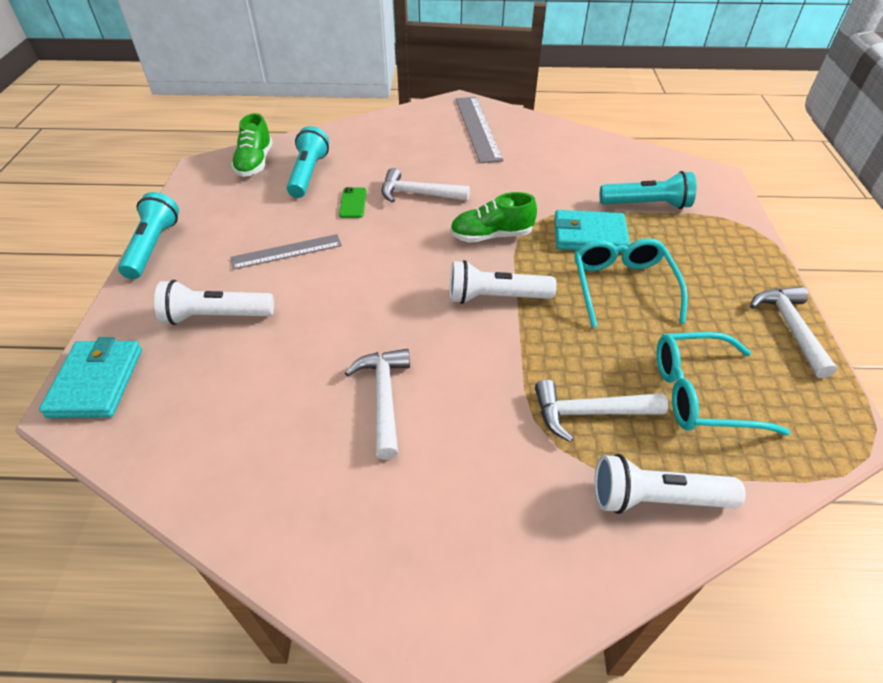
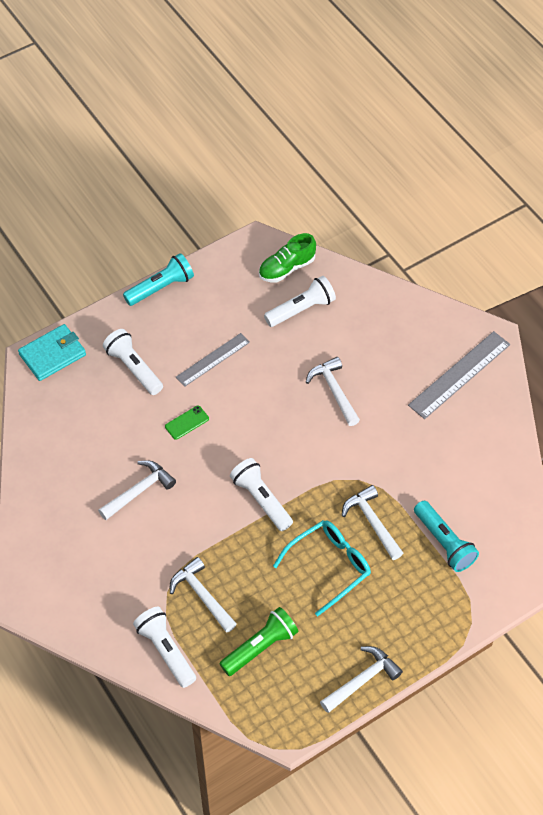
camera: 55 degrees right, 10 degrees up
(286, 252) = (213, 359): grey ruler -> grey ruler turned 75 degrees counterclockwise
(308, 174) = (301, 309): turquoise flashlight -> white flashlight
(353, 203) = (291, 359): green phone -> green phone (187, 422)
(491, 236) = (322, 463): green shoe -> none
(589, 235) = (372, 522): turquoise wallet -> white hammer
(701, 393) = (260, 647): turquoise glasses -> green flashlight

